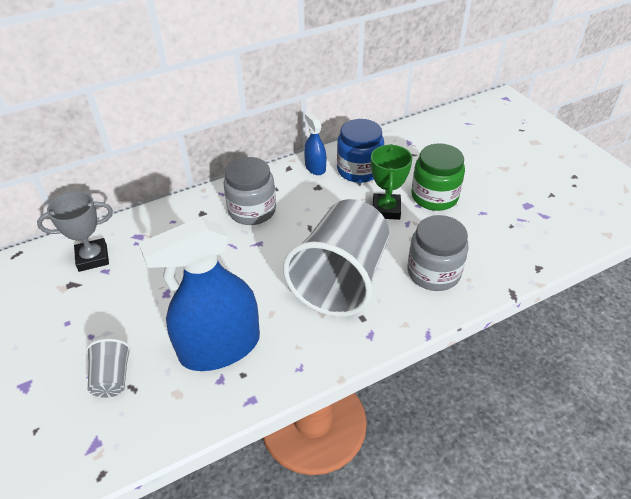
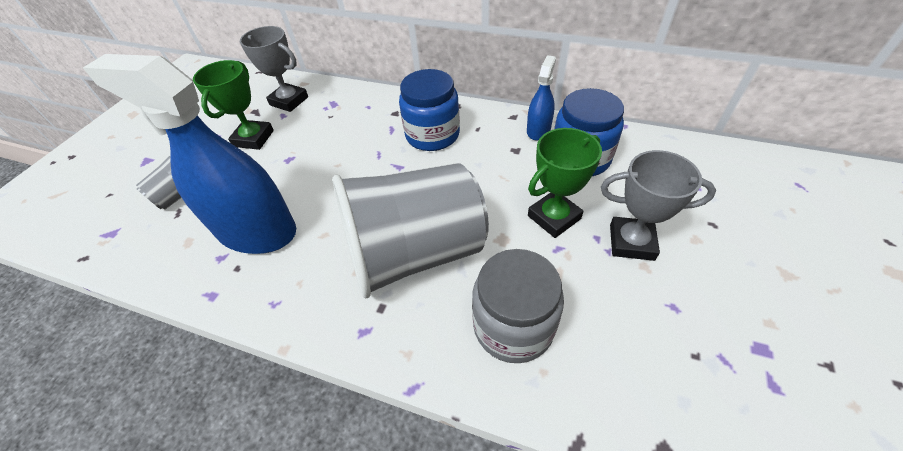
camera: 50 degrees right, 5 degrees up
(108, 301) = (253, 138): none -> green trophy
(252, 210) = (432, 135): grey jar -> blue jar
(434, 196) = (631, 242): green jar -> grey trophy

